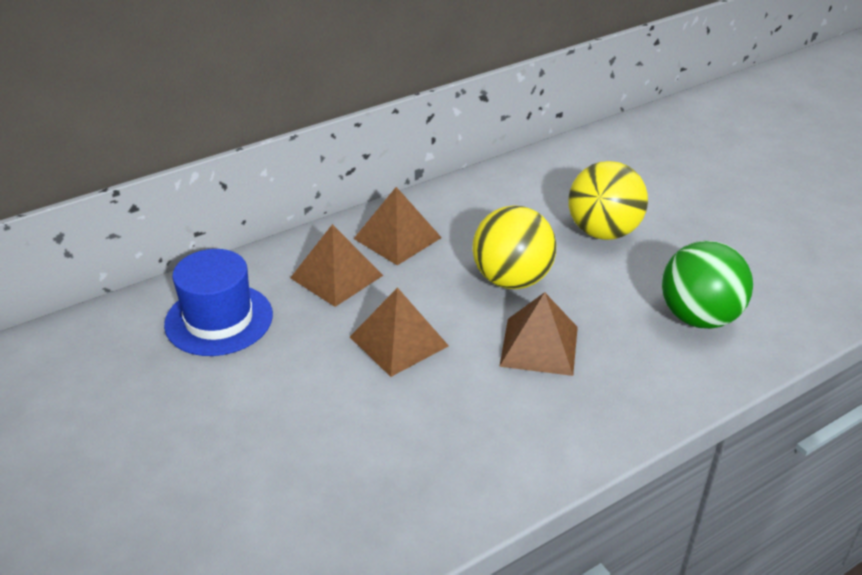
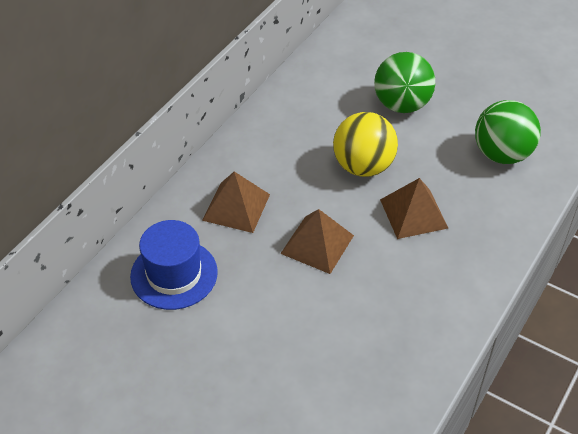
camera: 25 degrees left, 10 degrees up
(397, 238) = (259, 158): brown pyramid -> none
(603, 232) = (402, 105): yellow ball -> green ball

